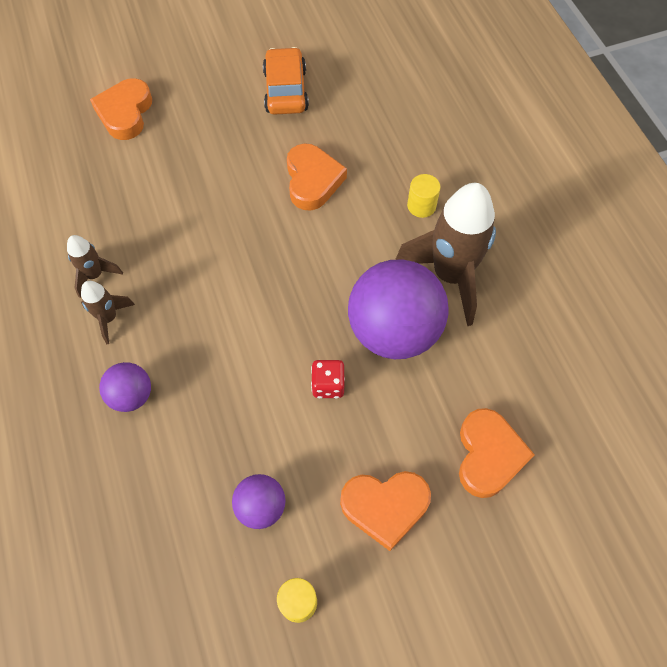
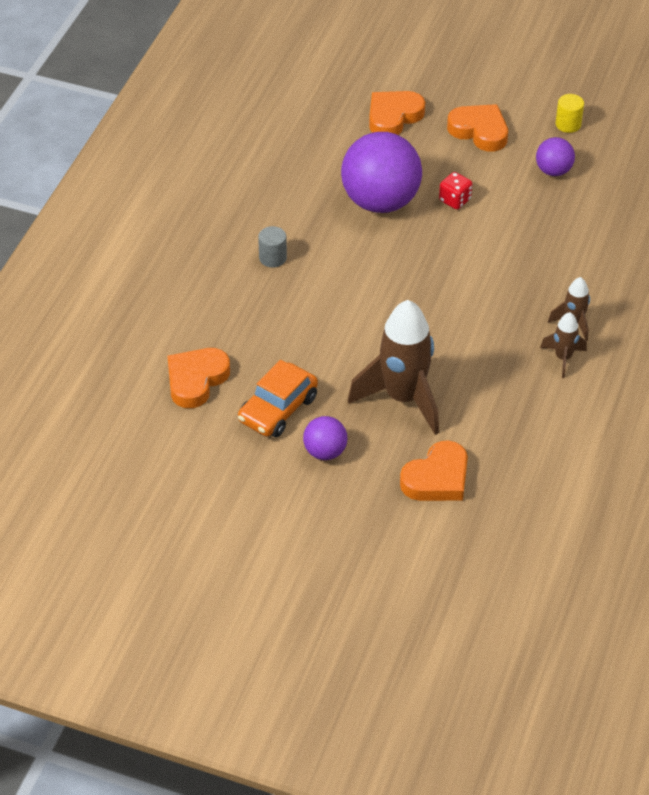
camera: 140 degrees left, 15 degrees down
(131, 395) = (591, 268): purple ball -> purple ball (325, 452)
(312, 180) = (333, 324): orange heart -> orange heart (196, 380)
(421, 206) = (273, 258): yellow cylinder -> grey cylinder
(450, 275) = (306, 207): brown rocket -> brown rocket (403, 398)

